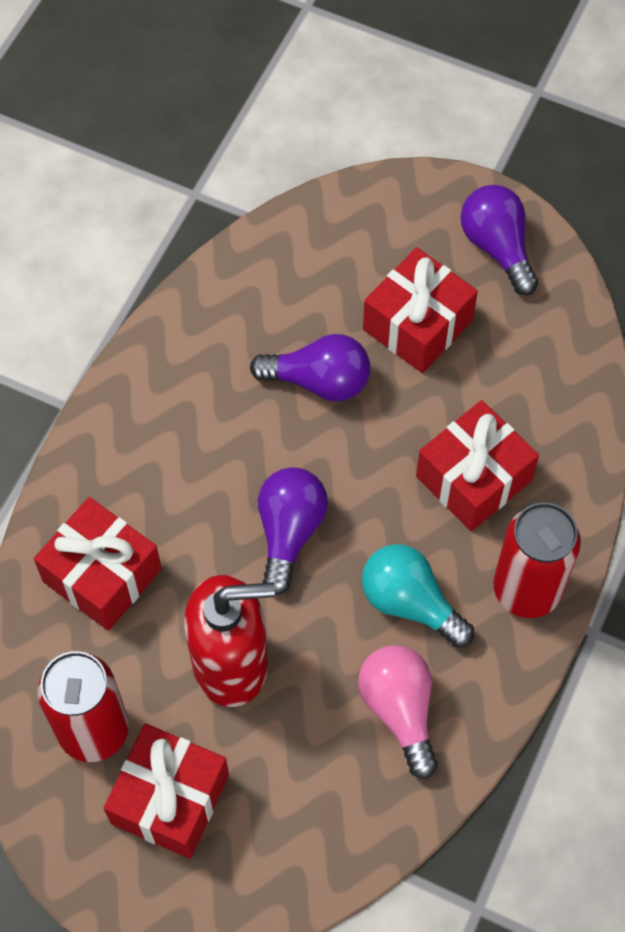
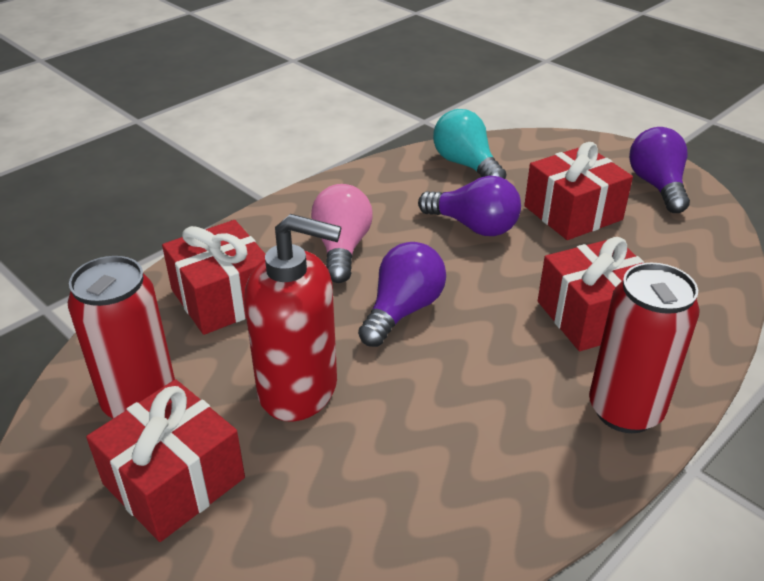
camera: 20 degrees right, 25 degrees down
(399, 710) = (451, 474): pink light bulb -> pink light bulb (342, 248)
(410, 603) = (497, 389): turquoise light bulb -> turquoise light bulb (466, 165)

